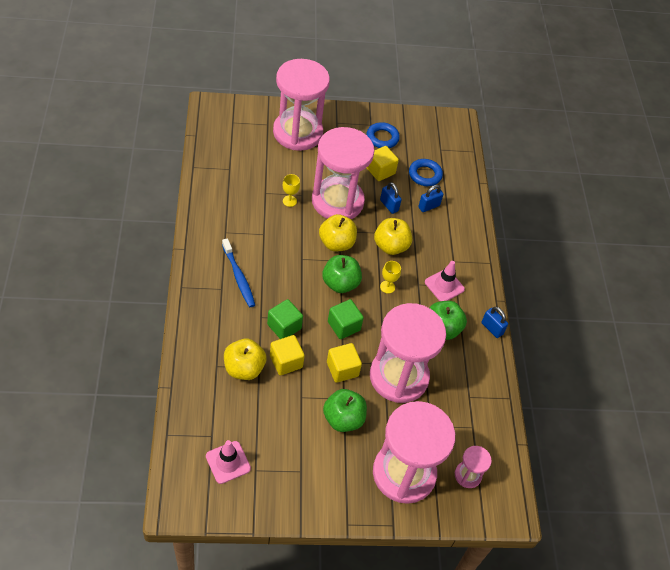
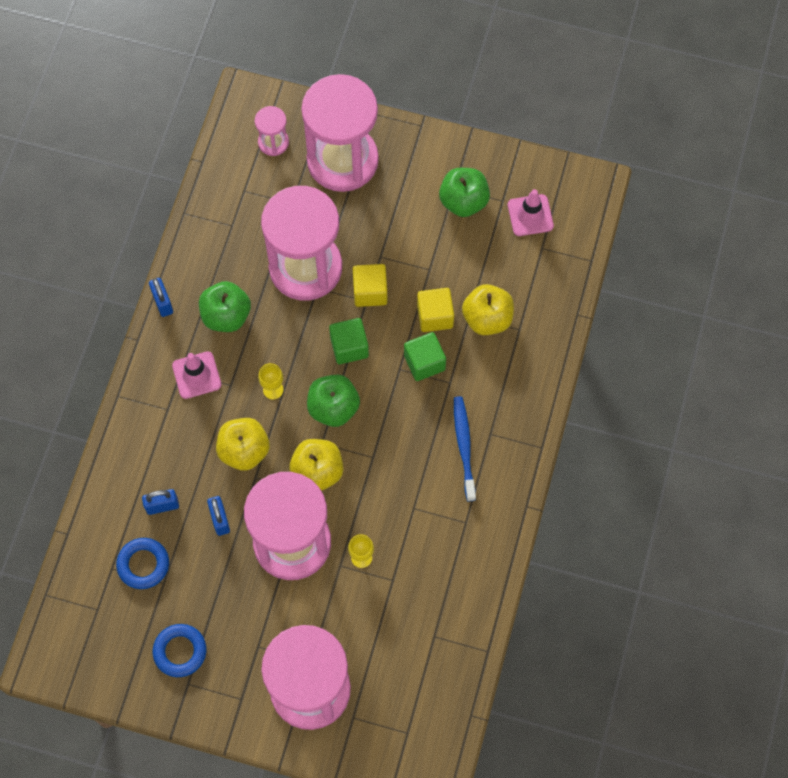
camera: 155 degrees left, 15 degrees up
(343, 419) = (389, 233): green apple -> green apple (463, 201)
(380, 171) = (208, 586): yellow cube -> none

